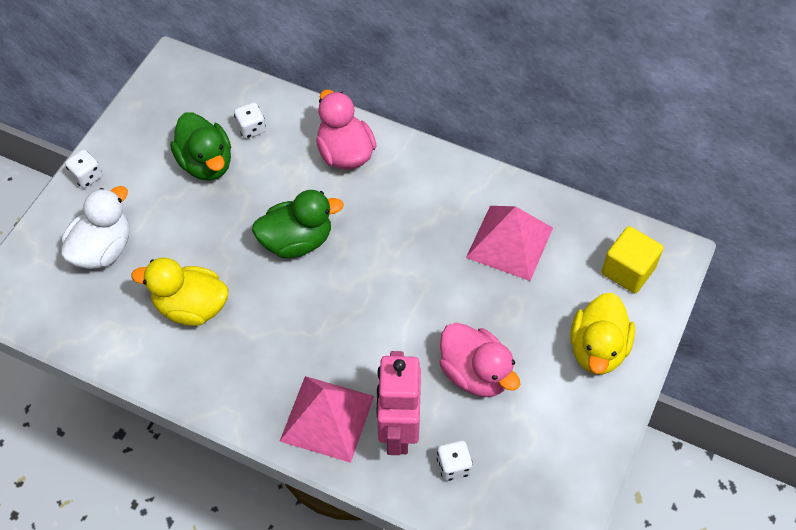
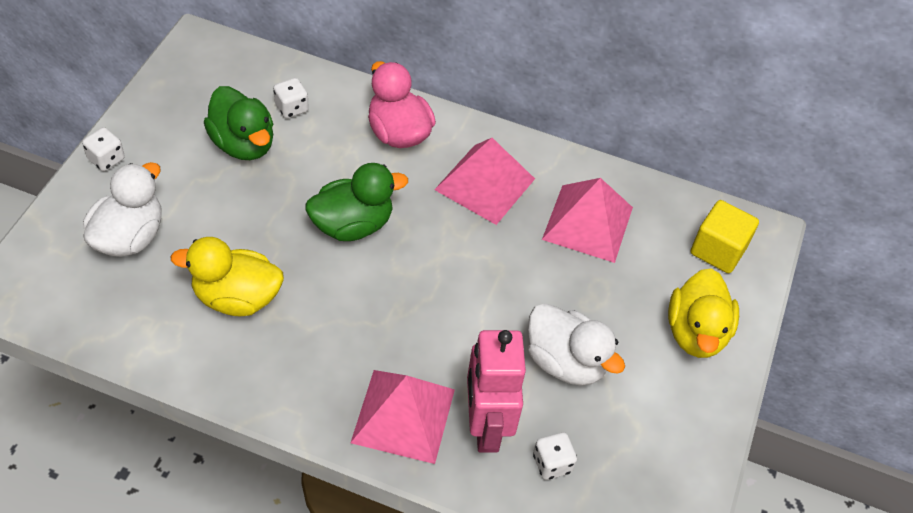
camera: 10 degrees left, 5 degrees down
(419, 203) = (485, 184): none -> pink pyramid
(475, 373) = (565, 362): pink duck -> white duck

